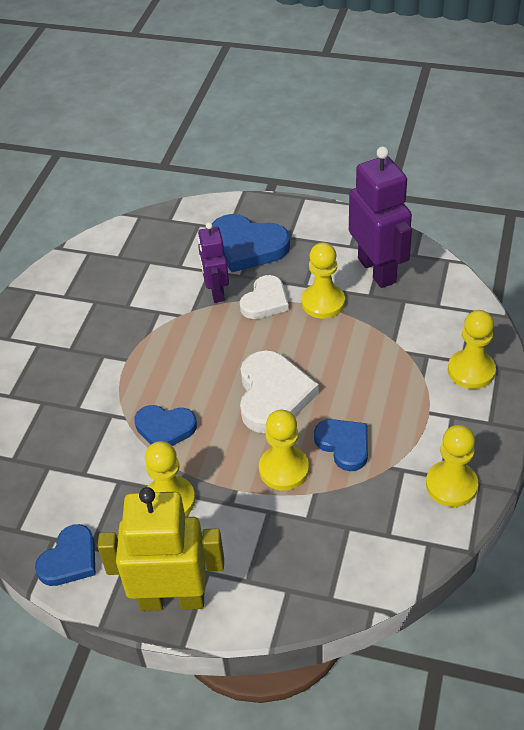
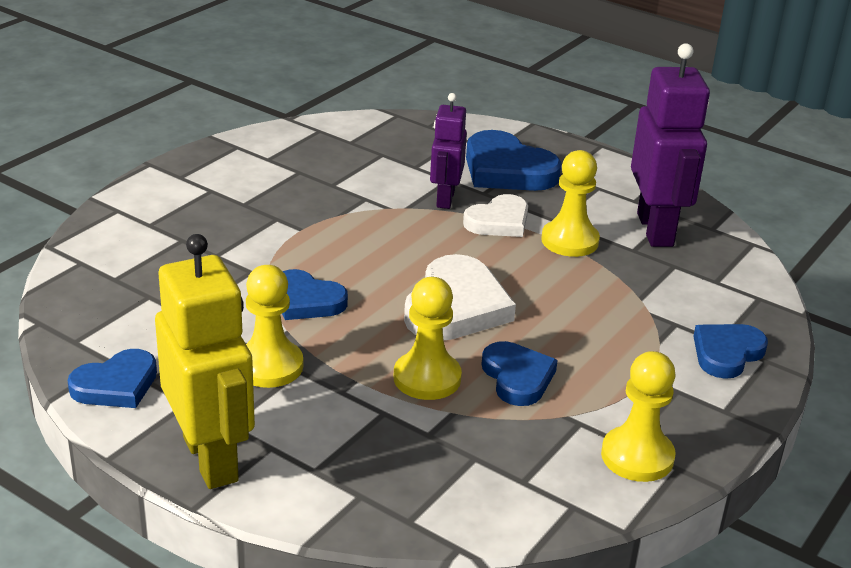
camera: 15 degrees right, 15 degrees down
(172, 599) = (211, 458): yellow robot -> yellow robot turned 45 degrees clockwise
(471, 371) = (726, 353): yellow pawn -> blue heart

